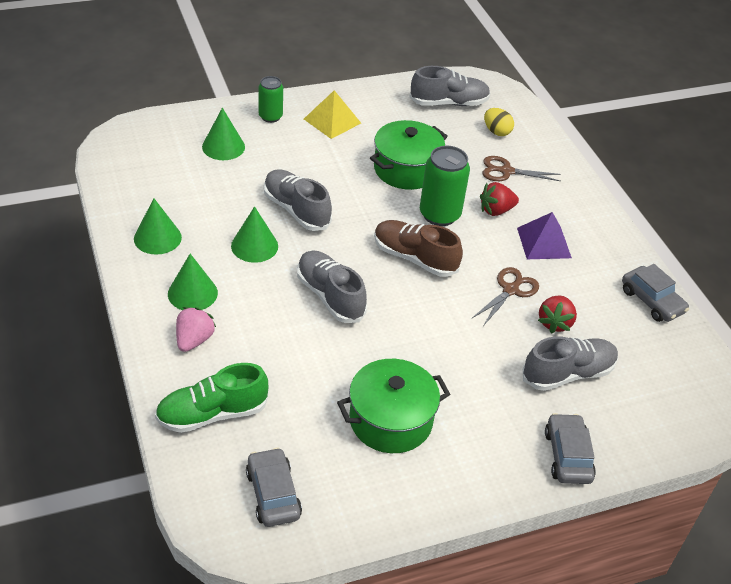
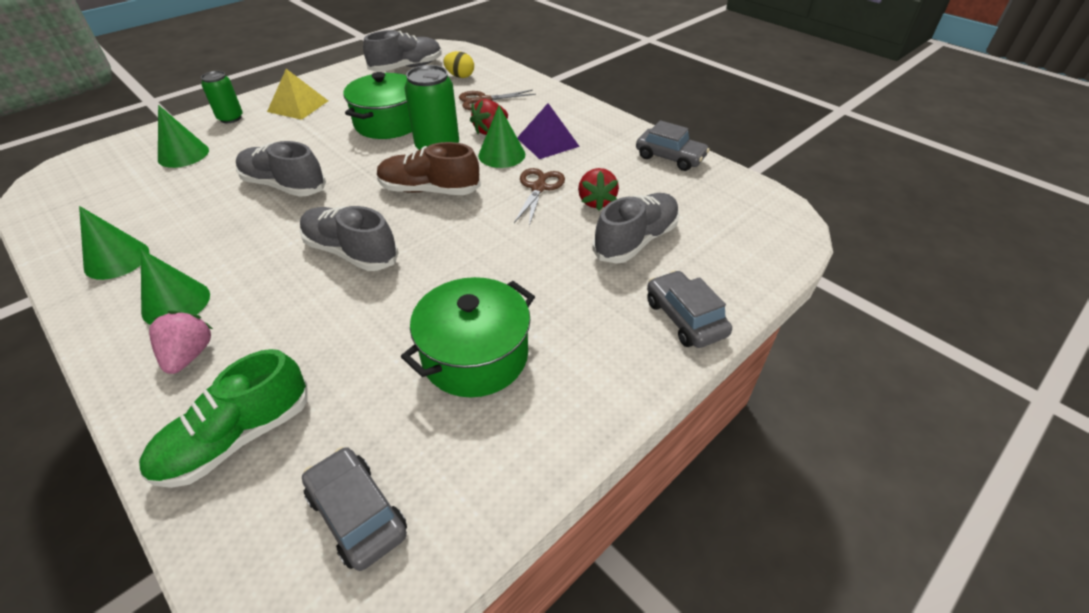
camera: 20 degrees left, 0 degrees up
(254, 246) = (244, 231): green cone -> green cone (501, 155)

